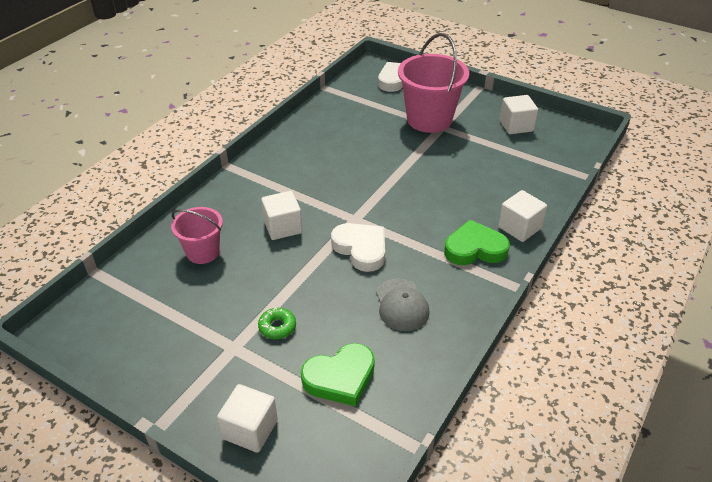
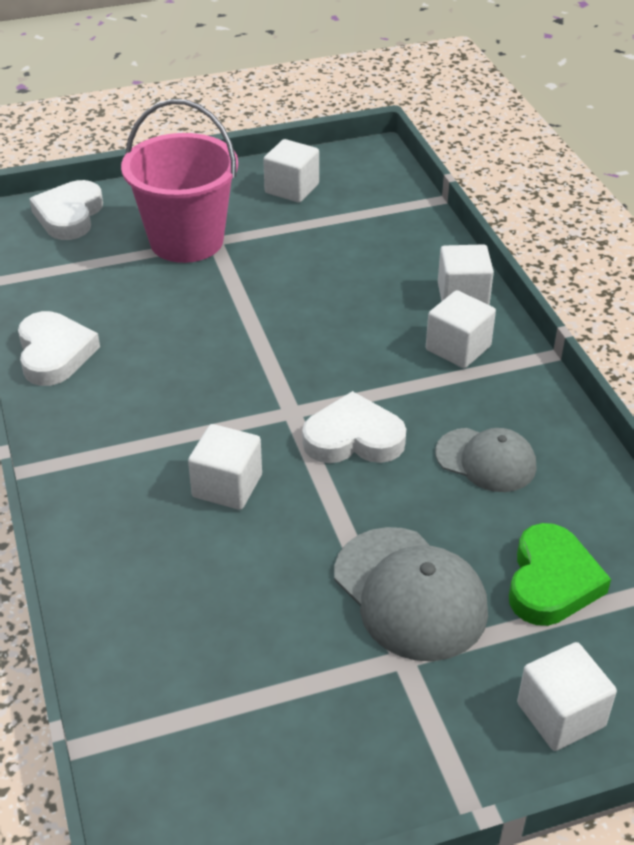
camera: 50 degrees left, 0 degrees up
(203, 252) = (180, 595): pink bucket -> none
(277, 327) = (410, 593): green donut -> grey cap
(306, 131) = (54, 353): none -> white heart
(475, 248) = (458, 348): green heart -> white cube

